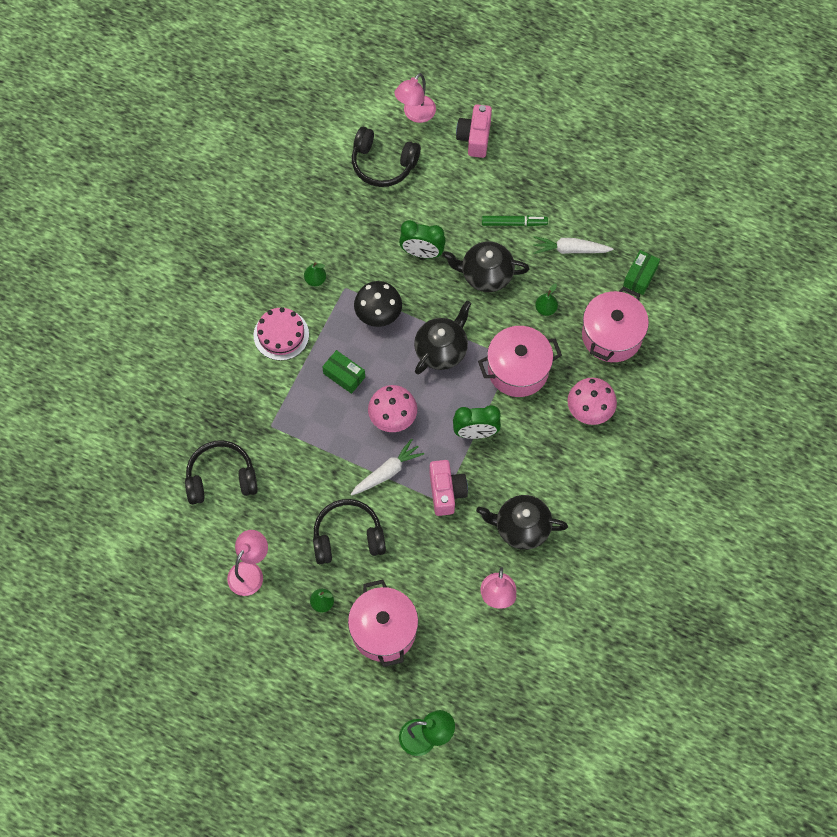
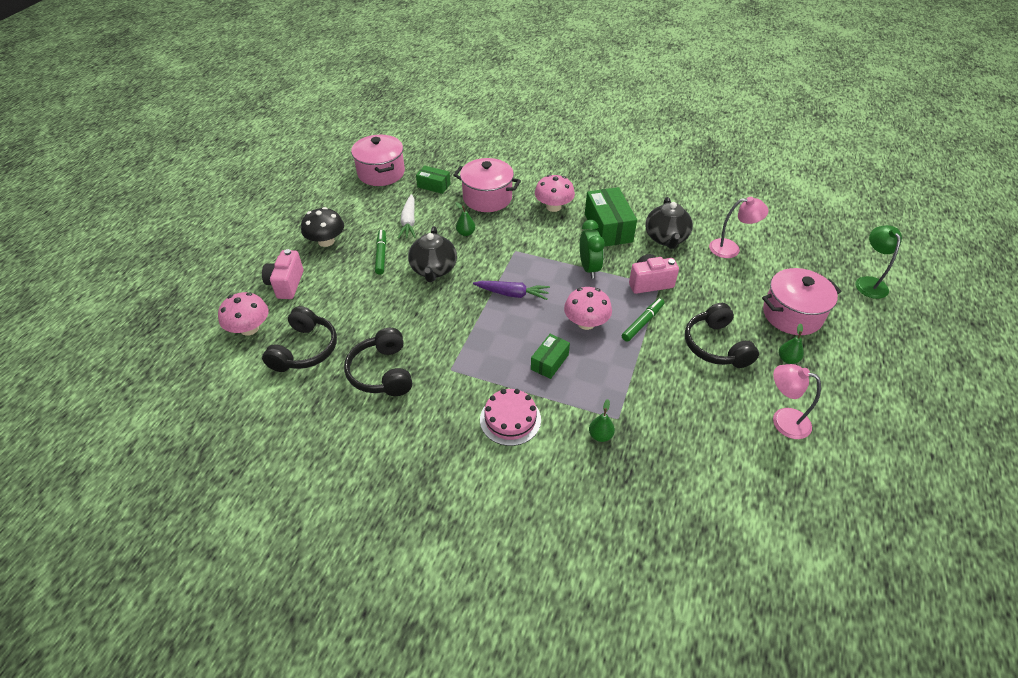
camera: 95 degrees left, 20 degrees down
(221, 478) = (690, 458): black headphones -> black headphones (382, 372)
(315, 279) = (442, 395): green pear -> green pear (600, 435)
(378, 313) = (478, 341): black mushroom -> black mushroom (326, 241)
(387, 472) = (642, 323): white carrot -> green marker
(415, 114) = (249, 328): pink lamp -> pink mushroom
(422, 253) = (410, 313): green clock -> none
(441, 350) = (512, 294): black teapot -> purple carrot
(474, 138) = (286, 284): pink camera -> pink camera turned 90 degrees clockwise
(518, 370) = (525, 246): pink pot -> pink pot (381, 173)
(545, 465) = (608, 227): none -> green box

